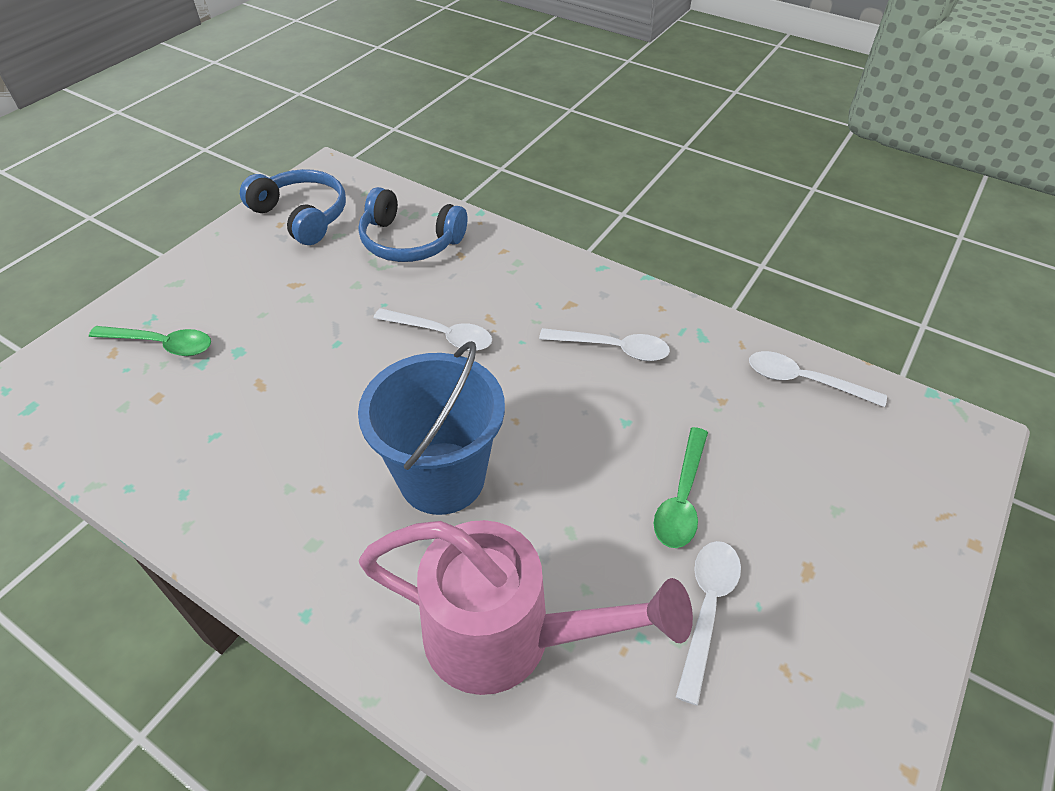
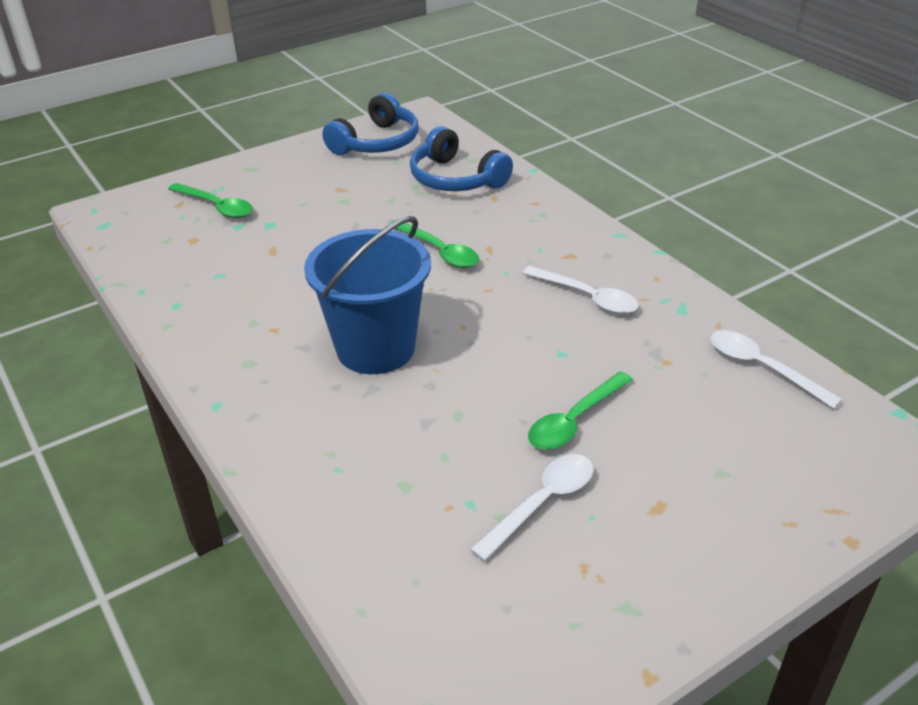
camera: 25 degrees right, 10 degrees down
(302, 216) = (376, 142): blue headphones -> blue headphones turned 60 degrees clockwise
(441, 335) = (439, 251): white spoon -> green spoon
(506, 636) = (358, 466): pink watering can -> none

